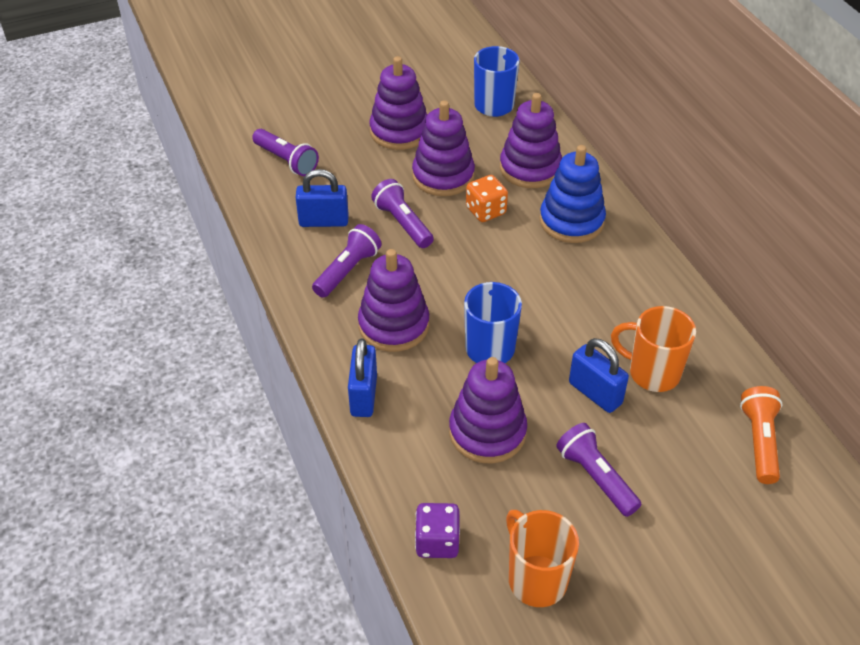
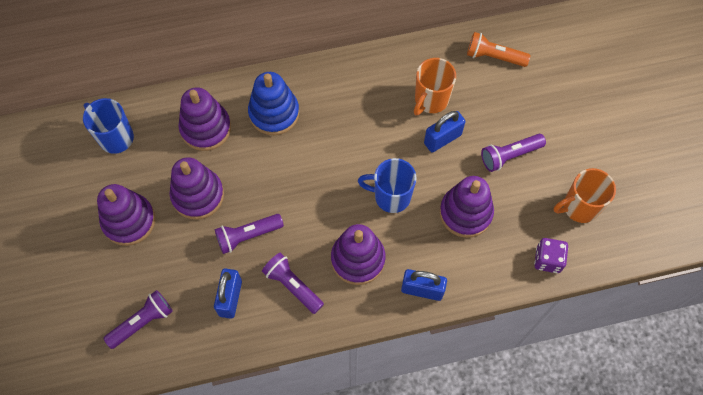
camera: 80 degrees left, 20 degrees up
(485, 211) = (248, 171): orange dice -> none

